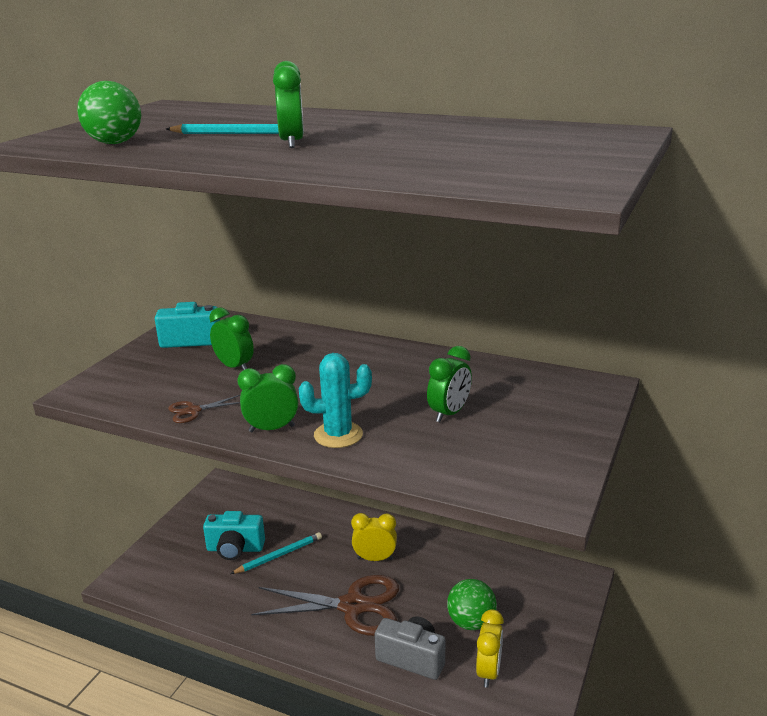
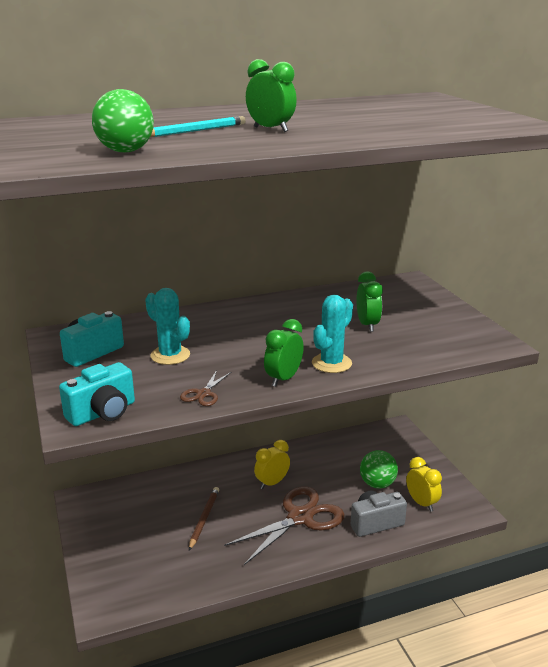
camera: 45 degrees left, 0 degrees up
(234, 367) = (170, 355): green clock -> turquoise cactus
(235, 549) = (164, 534): turquoise camera -> turquoise camera (103, 413)
(279, 555) = (204, 519): turquoise pencil -> brown pencil

